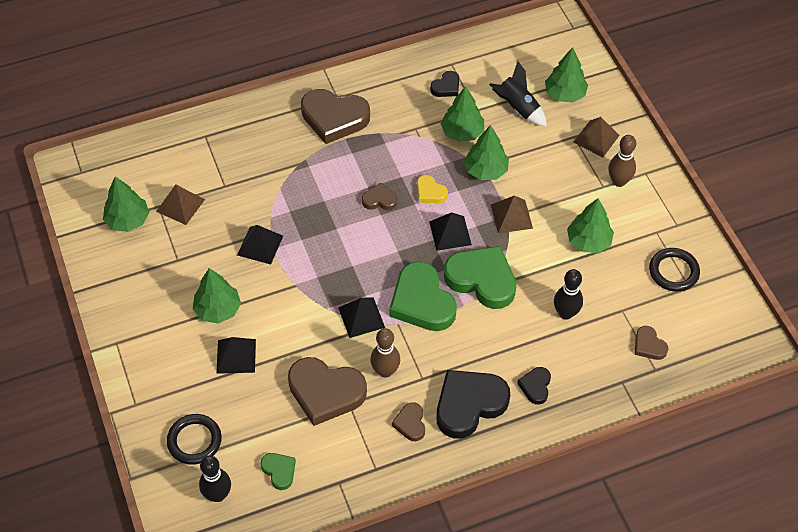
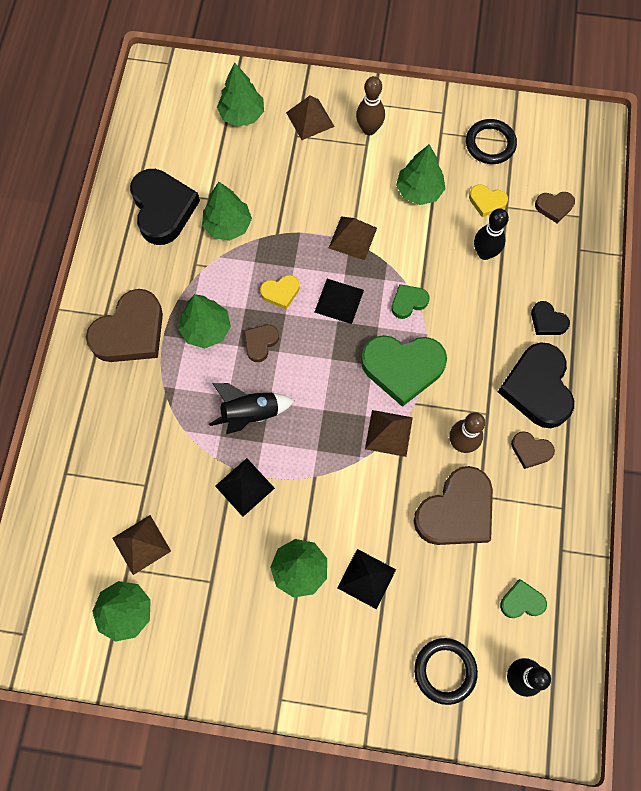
camera: 60 degrees left, 15 degrees up
(361, 317) = (388, 433): black pyramid -> brown pyramid
(446, 87) = (163, 209): black heart -> black heart, size x2.05
(482, 280) = (408, 302): green heart -> green heart, size x0.49
(486, 170) = (286, 230): green tree -> green tree (206, 329)
(517, 108) = (231, 162): black rocket -> black rocket (250, 414)
(615, 293) = (486, 202): none -> yellow heart

